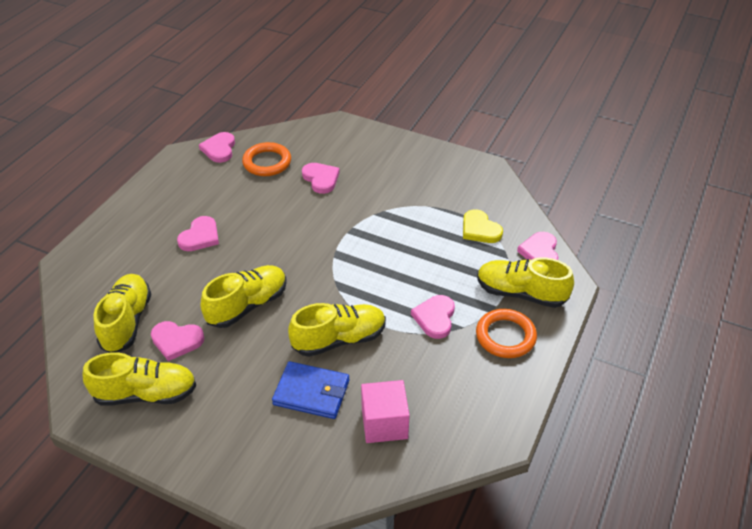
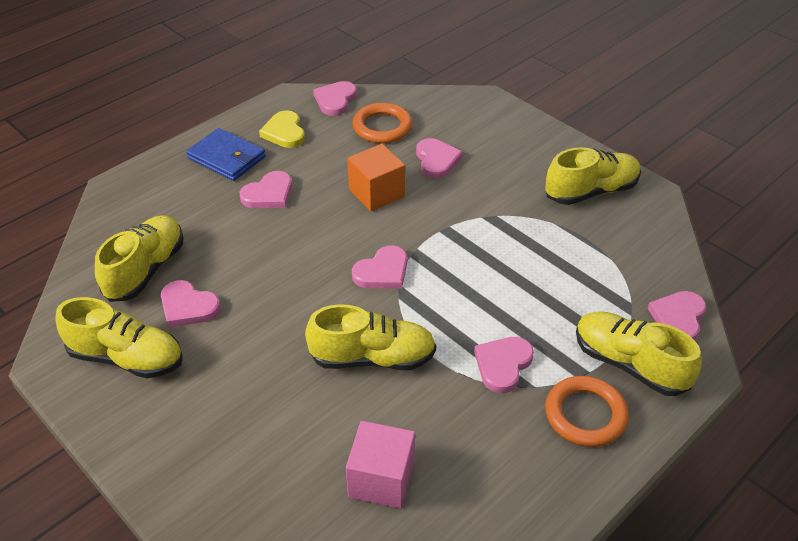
camera: 20 degrees right, 0 degrees up
(247, 305) = (284, 287): yellow shoe -> yellow shoe (591, 191)
(286, 215) = (376, 193): none -> orange cube
(311, 392) = (311, 413): blue wallet -> blue wallet (226, 158)
(317, 274) = (382, 272): none -> pink heart
(480, 229) = (609, 268): yellow heart -> yellow heart (284, 132)

